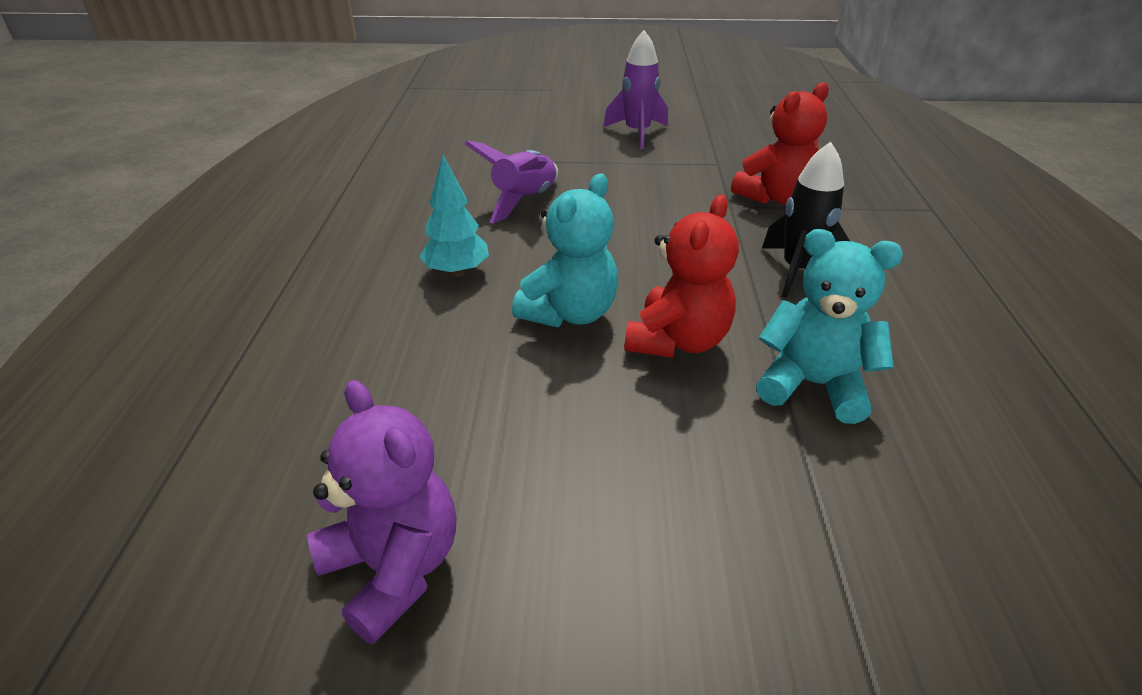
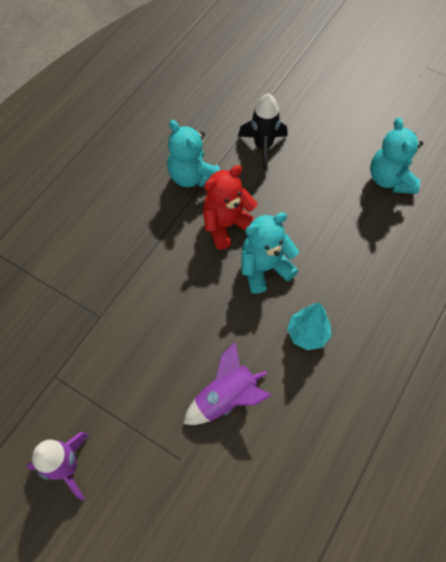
camera: 150 degrees left, 25 degrees up
(394, 568) = (390, 179): purple teddy bear -> turquoise teddy bear
(775, 197) = (63, 311): red teddy bear -> none
(798, 271) = (125, 240): black rocket -> black rocket (263, 146)

